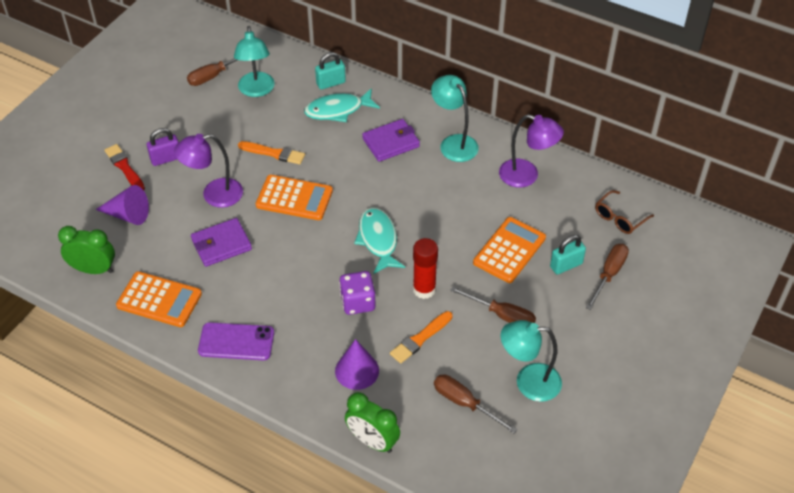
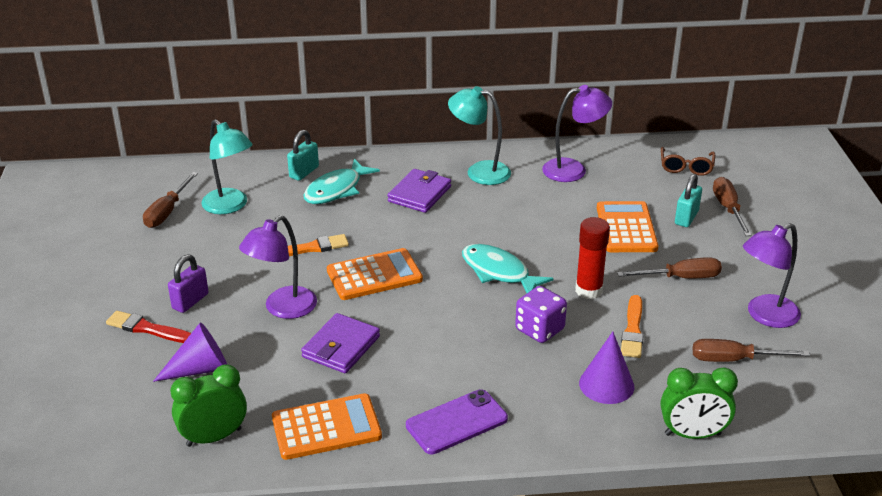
camera: 35 degrees left, 15 degrees down
(528, 382) = (765, 316): turquoise lamp -> purple lamp

